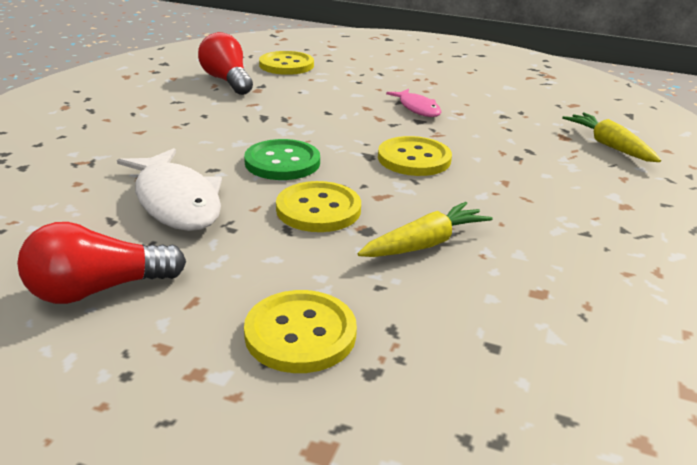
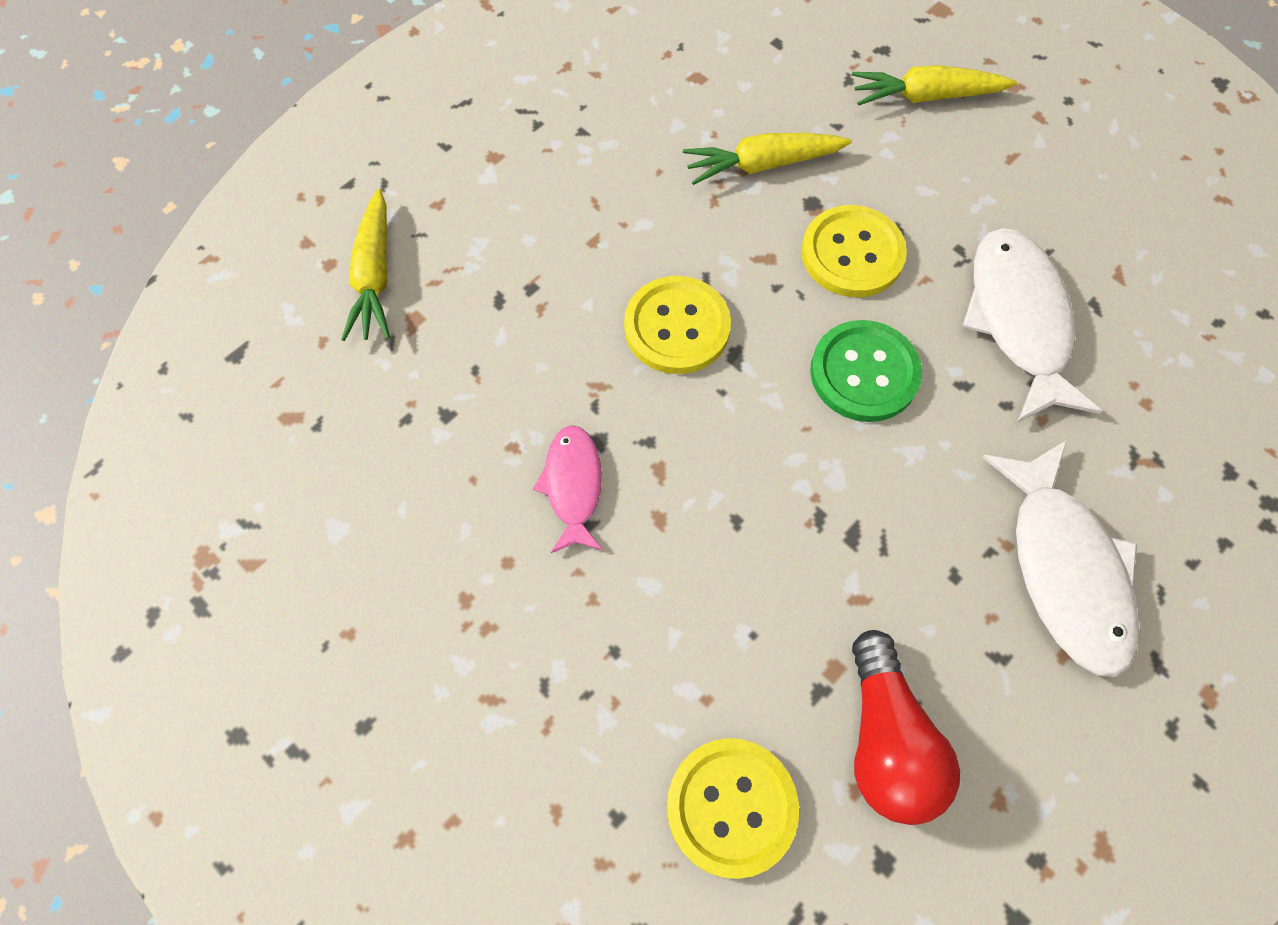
camera: 155 degrees left, 35 degrees up
(98, 289) = (1099, 196): red light bulb -> none
(142, 124) = (1064, 569): none -> white fish
(300, 334) = (926, 96): yellow button -> yellow carrot

